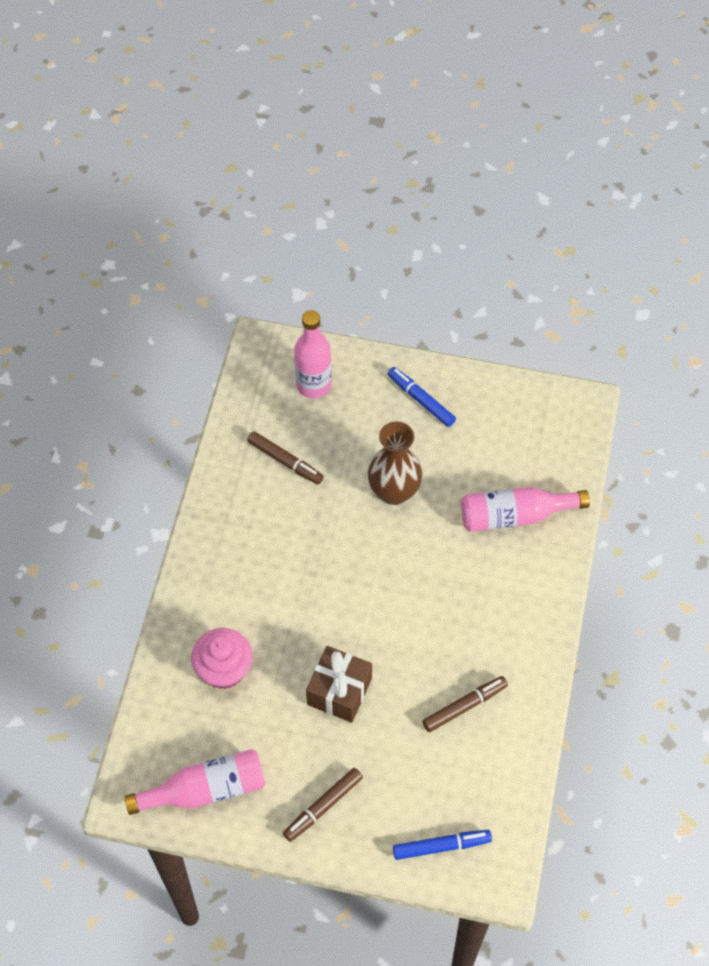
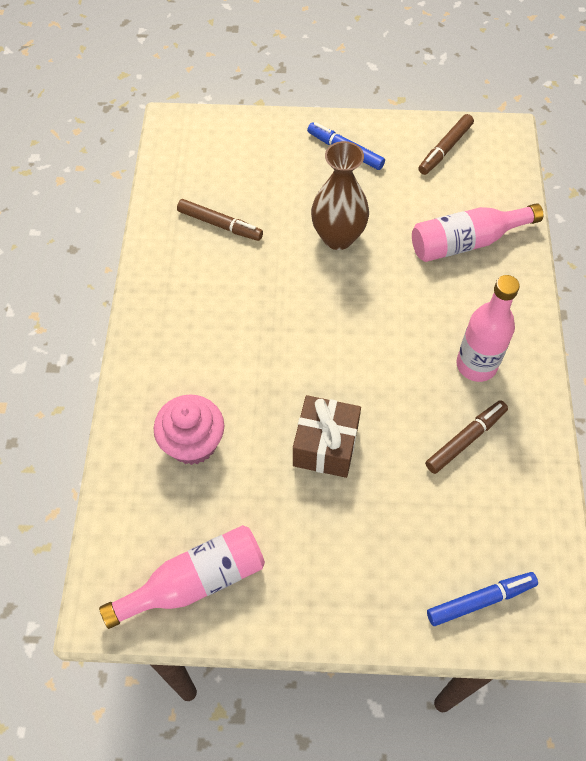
camera: 10 degrees left, 0 degrees up
(313, 385) = (235, 151): pink bottle -> pink bottle (476, 365)
(323, 806) = (335, 578): brown marker -> brown marker (445, 149)

